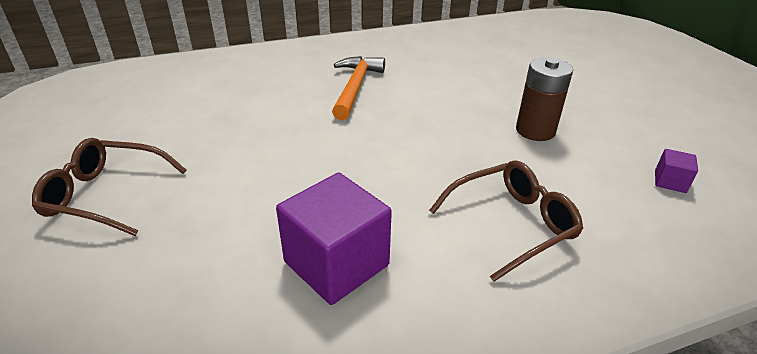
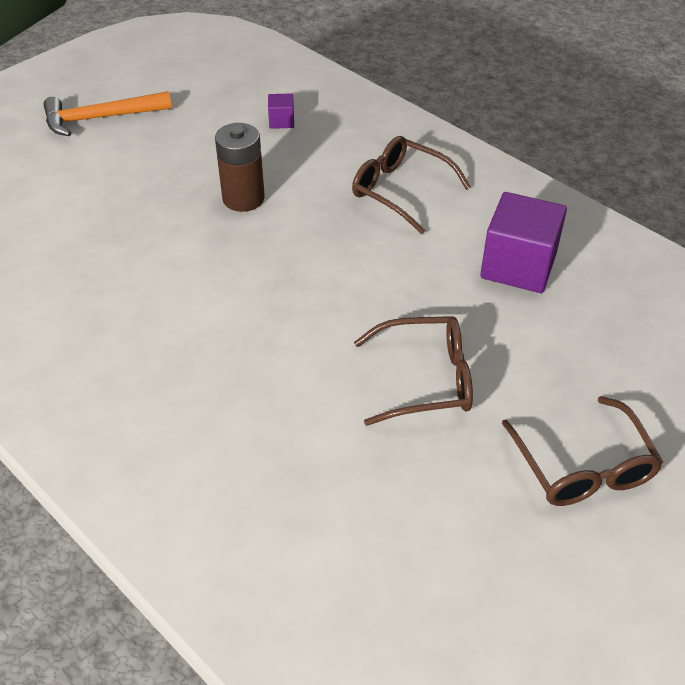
camera: 115 degrees left, 10 degrees up
(263, 154) = (425, 379): none -> brown glasses
(355, 87) = (225, 365): orange hammer -> orange hammer (100, 118)

